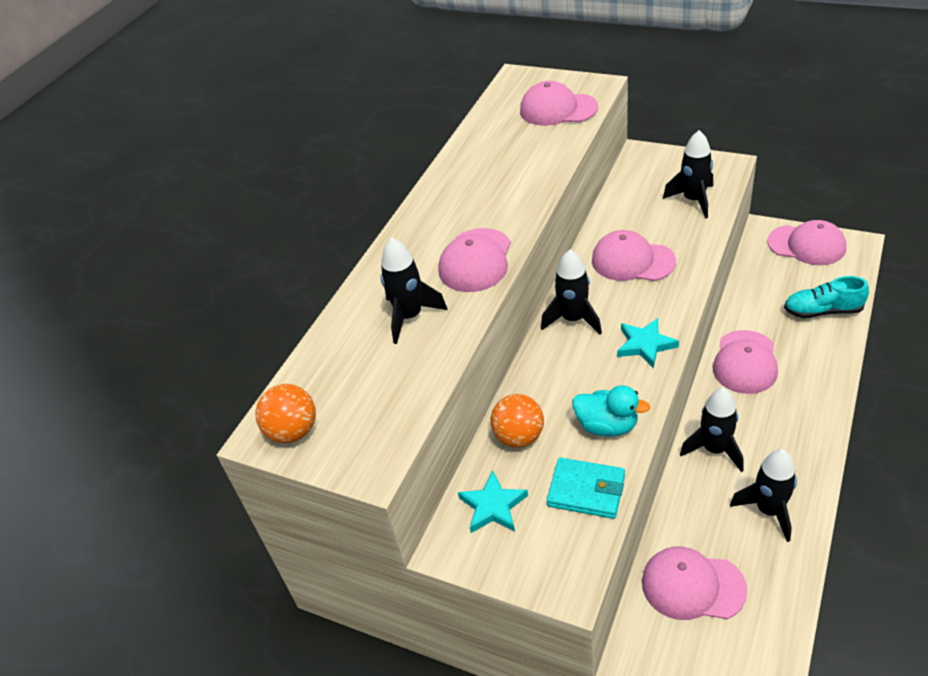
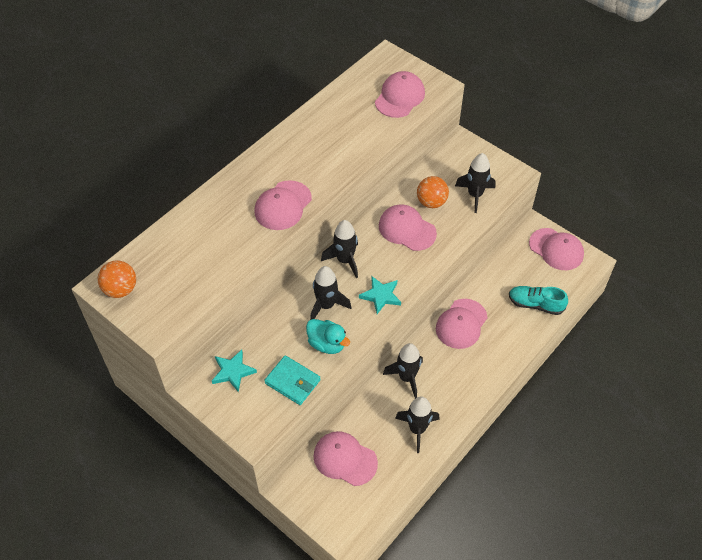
camera: 10 degrees right, 10 degrees up
(410, 317) = (223, 233): black rocket -> black rocket (326, 305)
(519, 437) = (270, 332): orange ball -> orange ball (431, 202)
(558, 109) = (399, 97): pink cap -> pink cap turned 90 degrees clockwise

